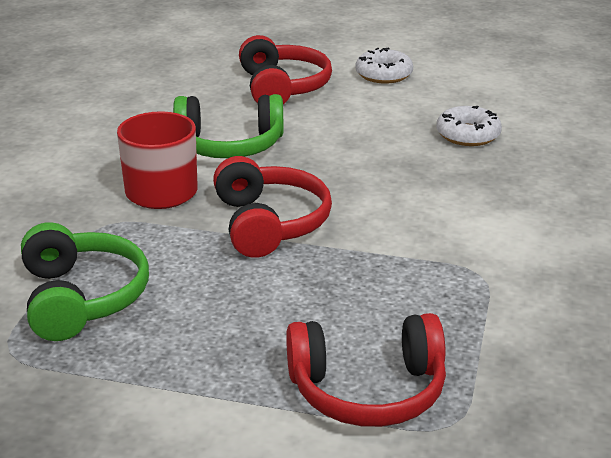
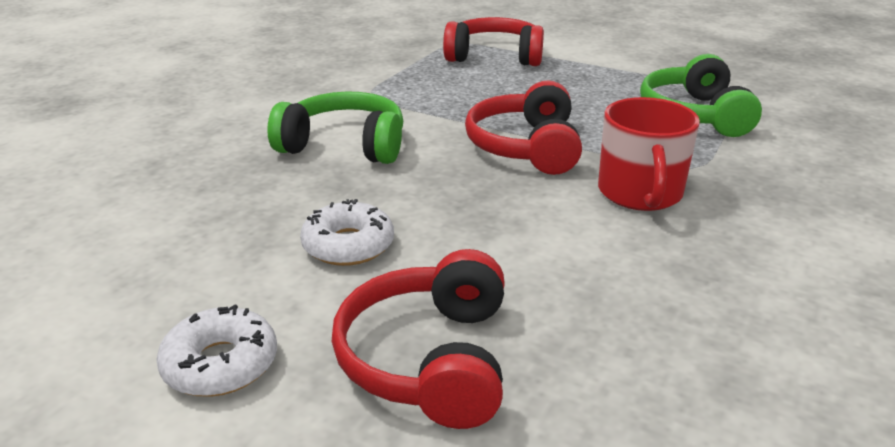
camera: 165 degrees left, 0 degrees up
(229, 145) = (551, 243): green headphones -> green headphones (344, 145)
(468, 135) = (230, 214): white donut -> white donut (348, 245)

